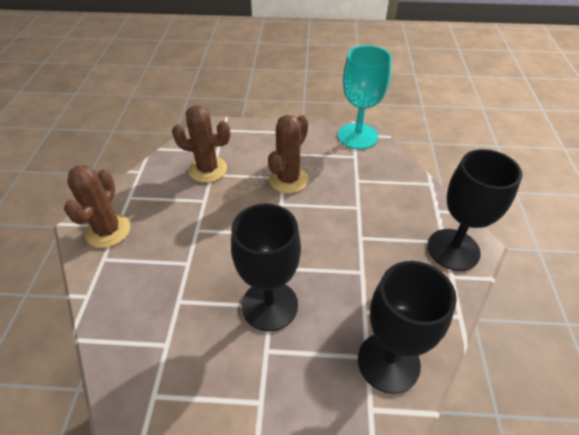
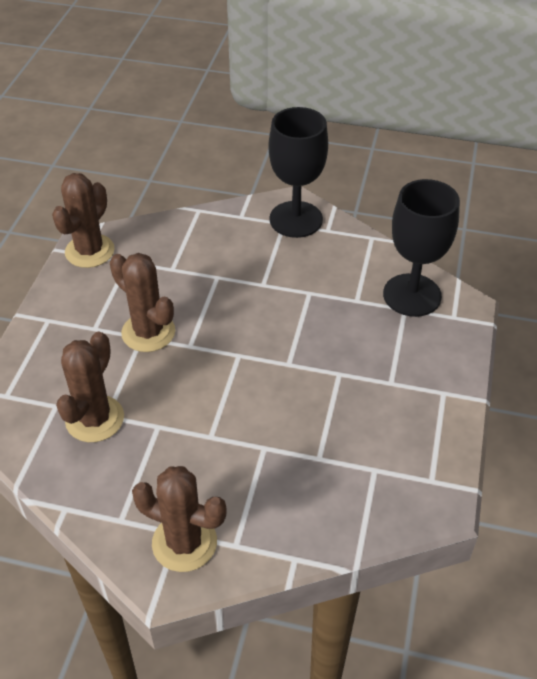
camera: 80 degrees left, 0 degrees up
(269, 305) = (338, 373): black goblet -> none
(357, 136) = (90, 251): turquoise goblet -> brown cactus

